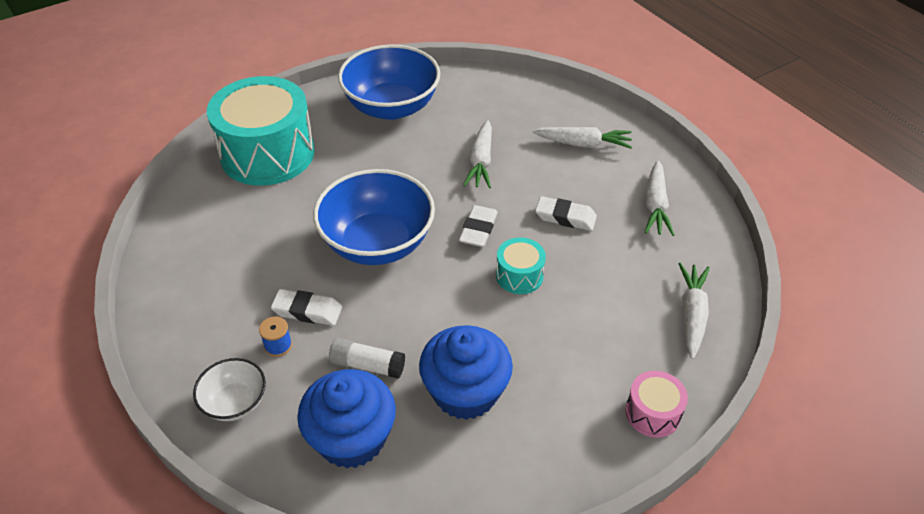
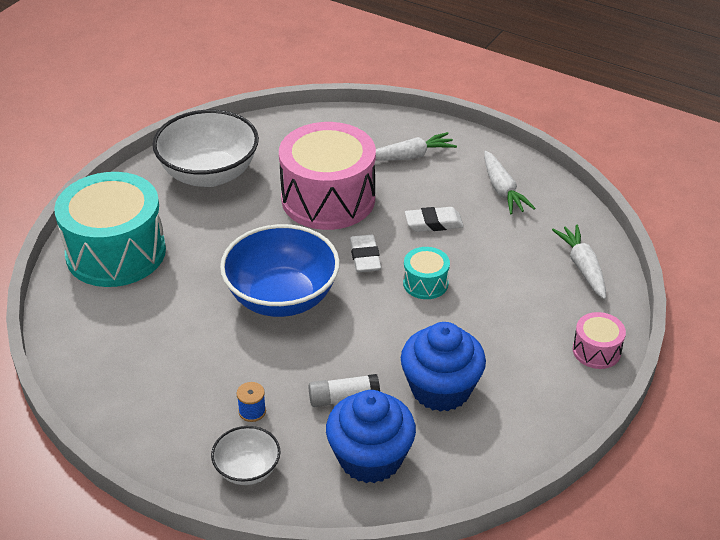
camera: 25 degrees left, 5 degrees down
(307, 311) = (258, 374): white eraser -> none
(391, 107) = (209, 174): blue bowl -> white bowl
(480, 162) = (328, 199): white carrot -> pink drum

